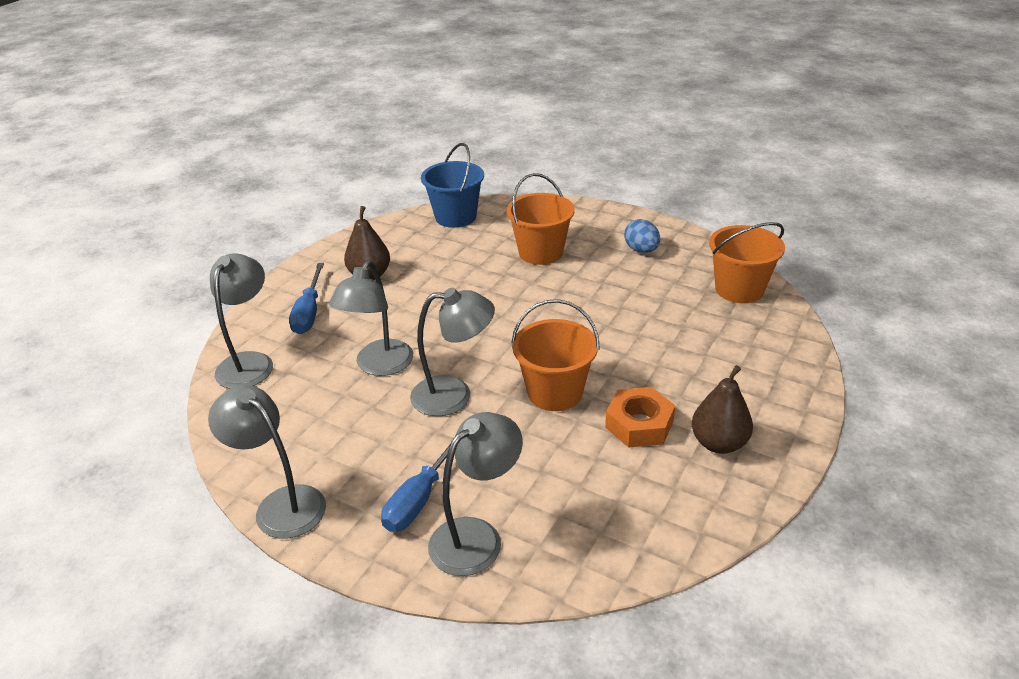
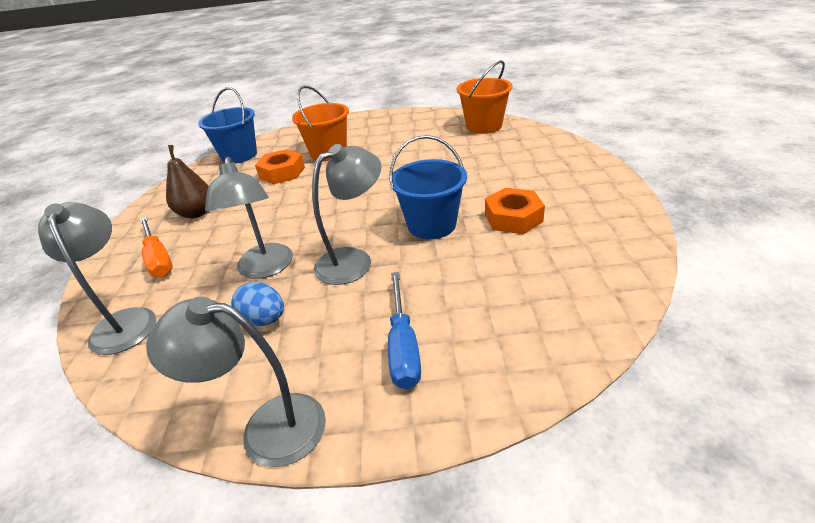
camera: 30 degrees left, 0 degrees up
(309, 312) = (158, 259): blue screwdriver -> orange screwdriver
(476, 259) = (282, 172): none -> orange nut
(477, 536) = (484, 351): grey lamp -> none
(555, 392) = (431, 225): orange bucket -> blue bucket
(641, 250) = (398, 129): blue egg -> blue egg (264, 320)
(719, 443) = (576, 205): brown pear -> none

